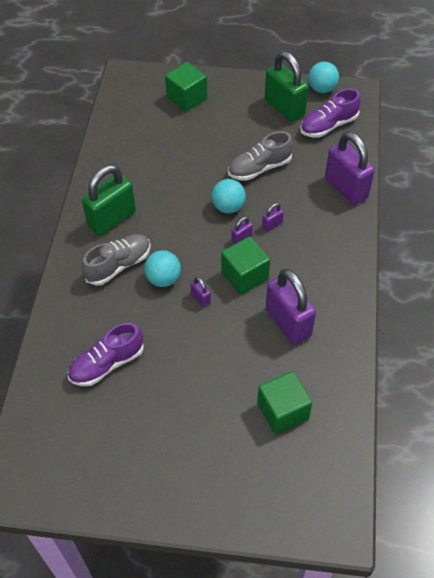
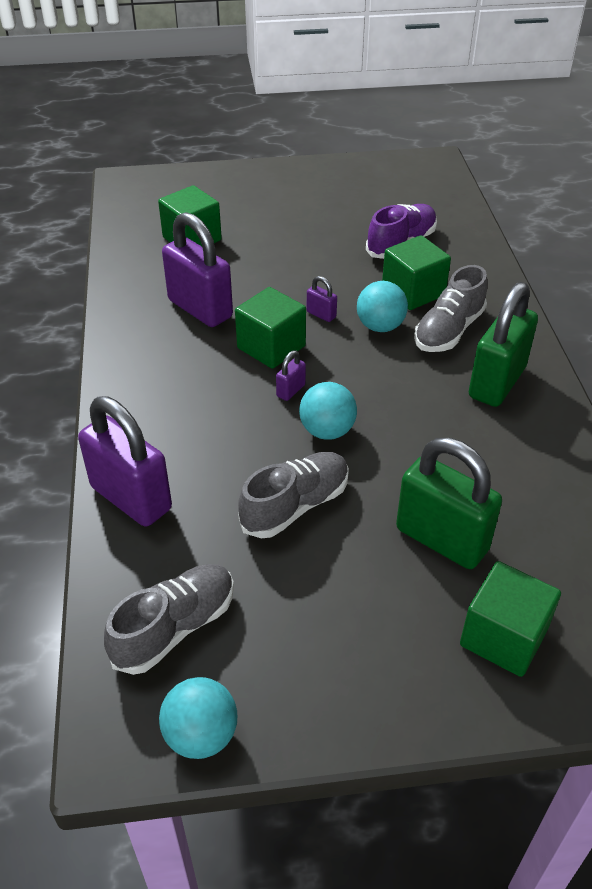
camera: 165 degrees right, 10 degrees down
(124, 307) = (413, 292): none -> green cube
(272, 225) = (249, 417): purple padlock -> none
(284, 108) = (280, 656): green padlock -> green padlock (441, 539)
(328, 126) = (175, 628): purple shoe -> grey shoe

